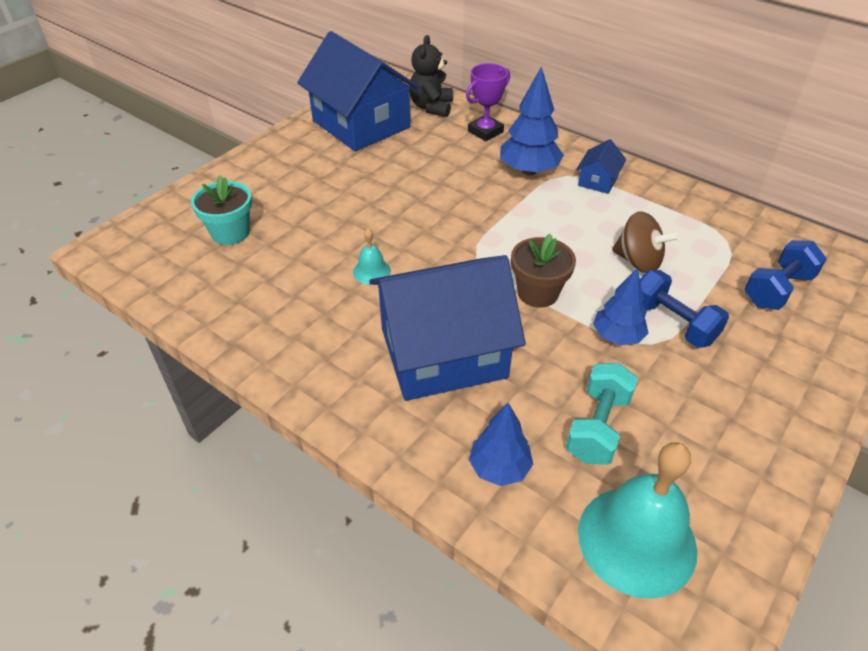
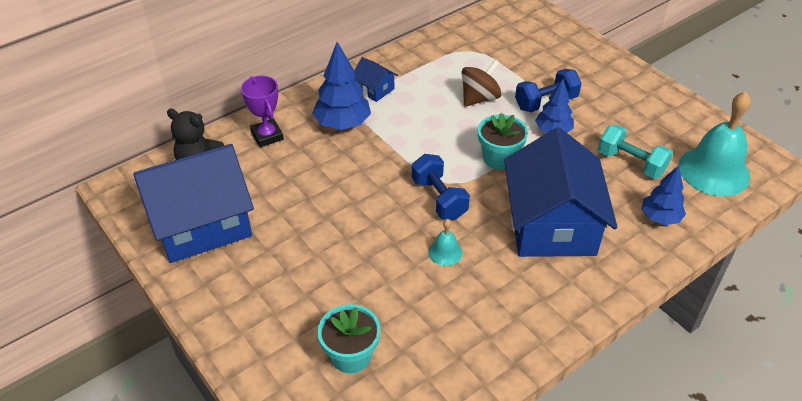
camera: 75 degrees left, 0 degrees up
(538, 293) = (499, 158): brown flower pot -> turquoise flower pot
(777, 289) = (525, 47): blue dumbbell -> blue dumbbell (439, 198)

